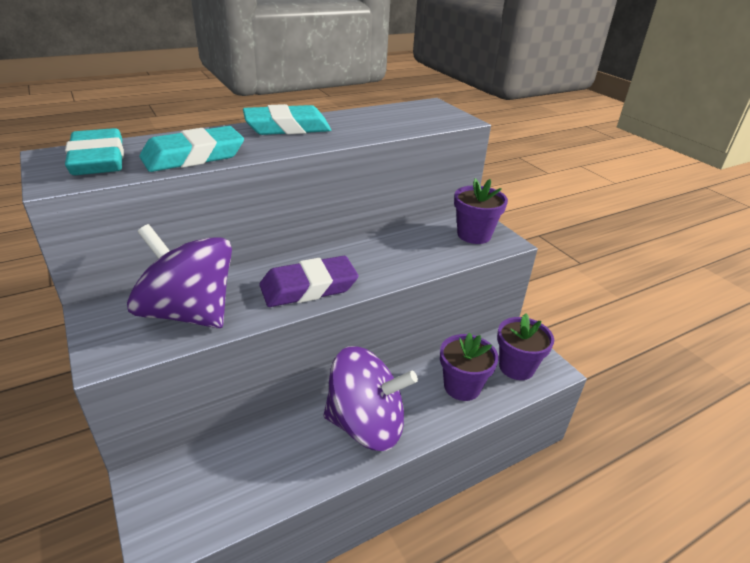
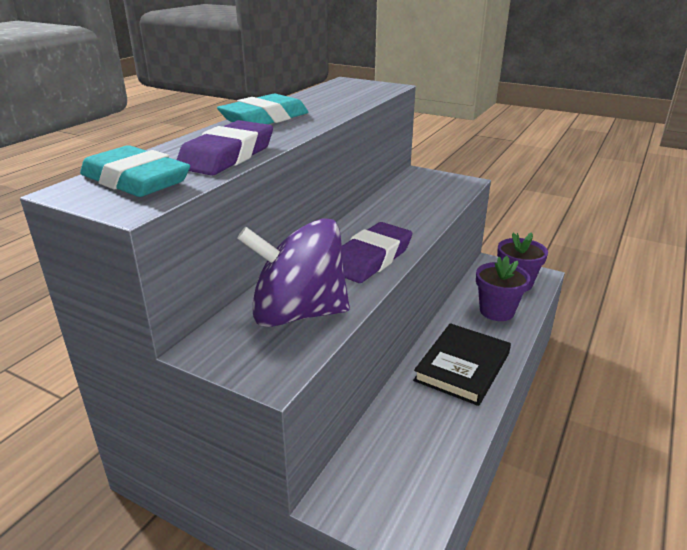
camera: 30 degrees left, 5 degrees down
(193, 156) = (227, 156): turquoise eraser -> purple eraser
(366, 424) = (462, 367): purple spinning top -> black book
(474, 235) = (438, 184): purple flower pot -> none

